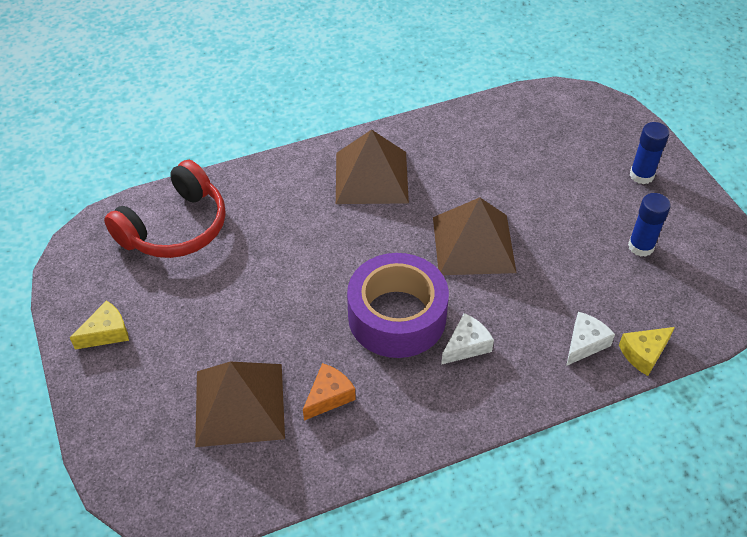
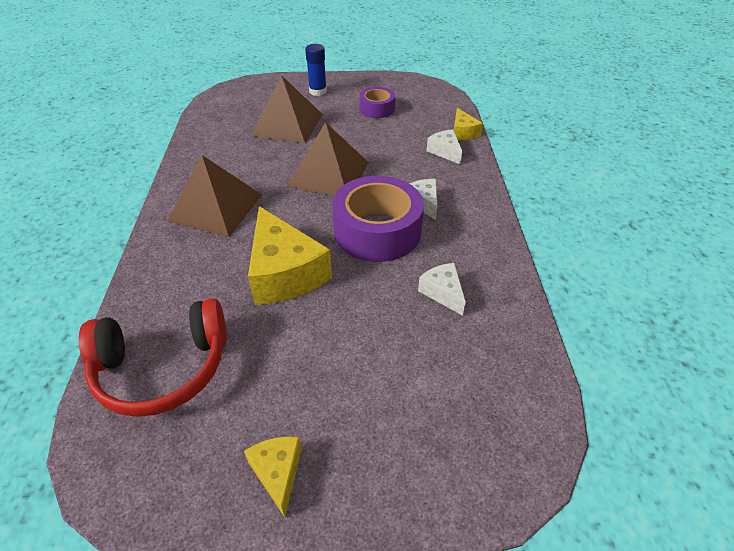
camera: 70 degrees left, 5 degrees down
(175, 227) = (163, 368): red headphones -> red headphones turned 105 degrees clockwise
(239, 404) = (428, 360): brown pyramid -> brown pyramid (287, 124)
(305, 262) = (284, 273): none -> yellow cheese
(329, 397) = (443, 292): orange cheese -> white cheese
(641, 246) = (377, 109): blue glue stick -> purple tape

